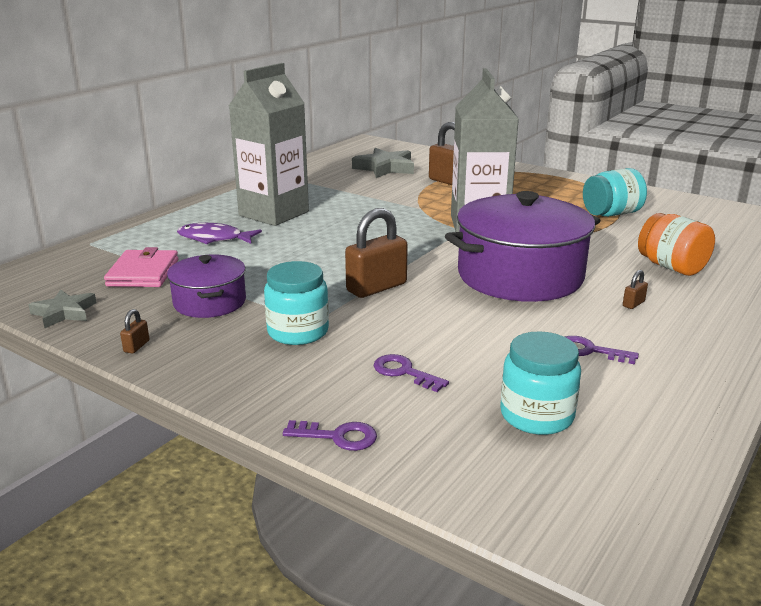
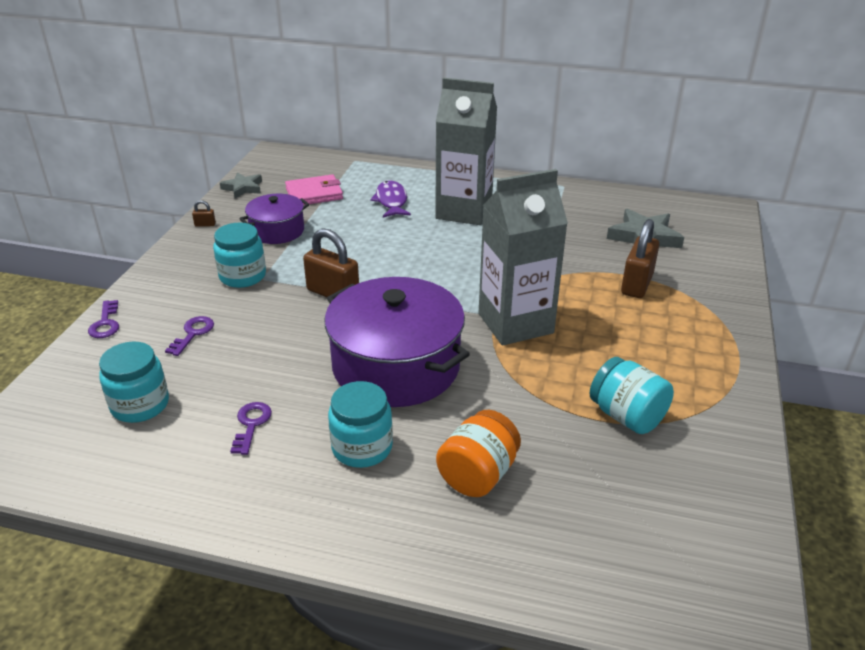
camera: 70 degrees right, 10 degrees up
(633, 304) = (362, 447): brown padlock -> turquoise jar

